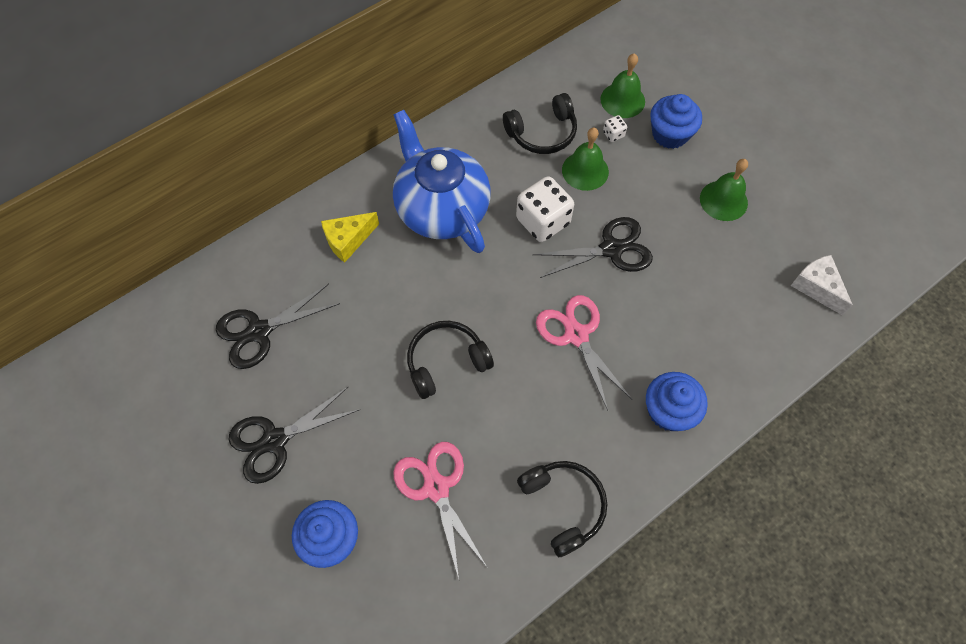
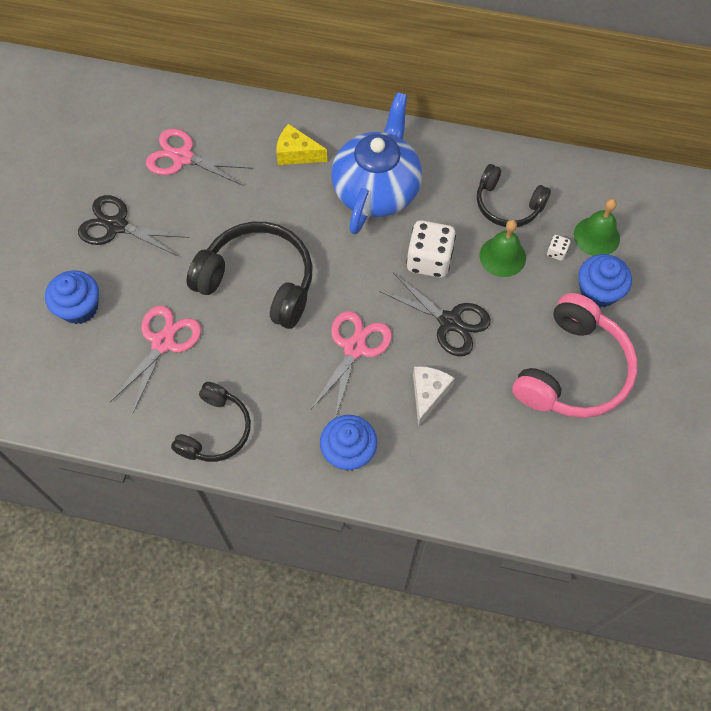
camera: 50 degrees right, 0 degrees up
(259, 331) = (183, 157): black scissors -> pink scissors
(446, 362) = (258, 281): black headphones -> black headphones, size x1.61
(723, 200) = (573, 371): green bell -> pink headphones
(816, 287) = (557, 491): white cheese -> white cheese (428, 395)

